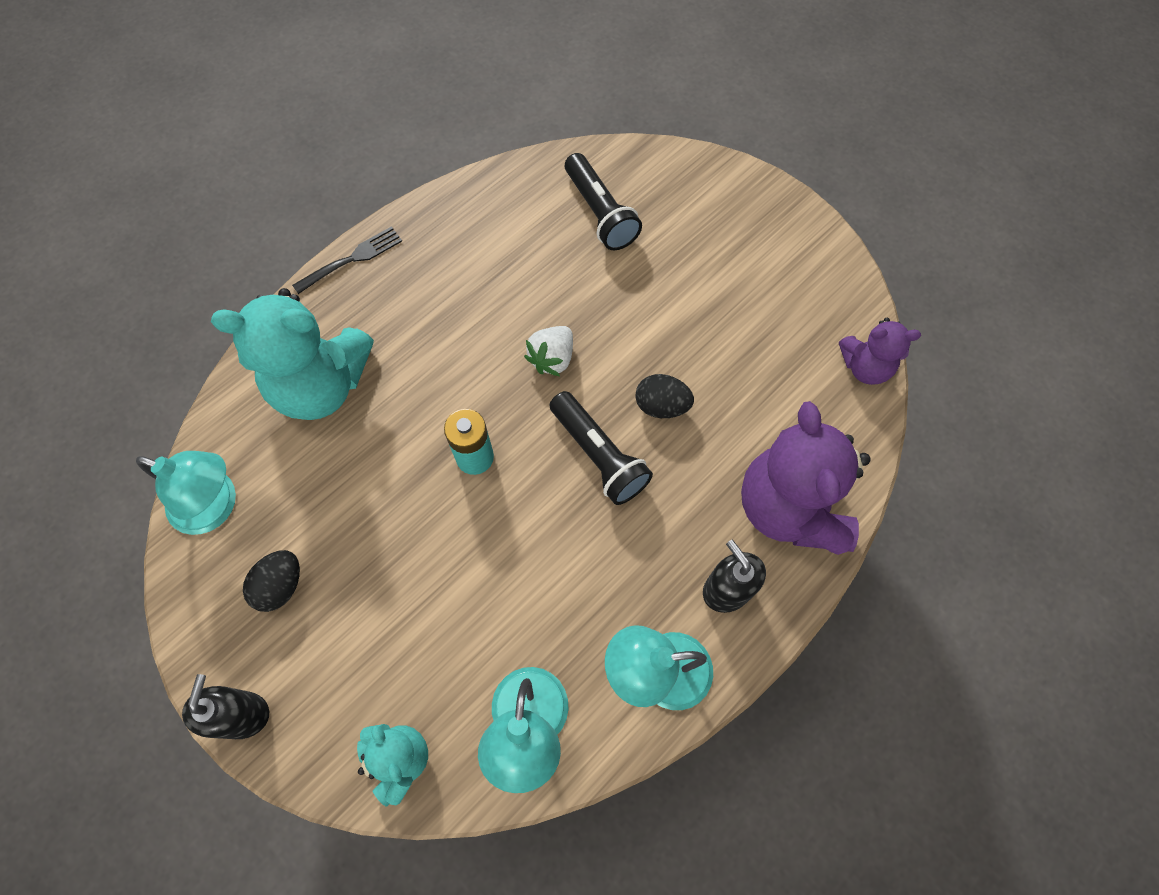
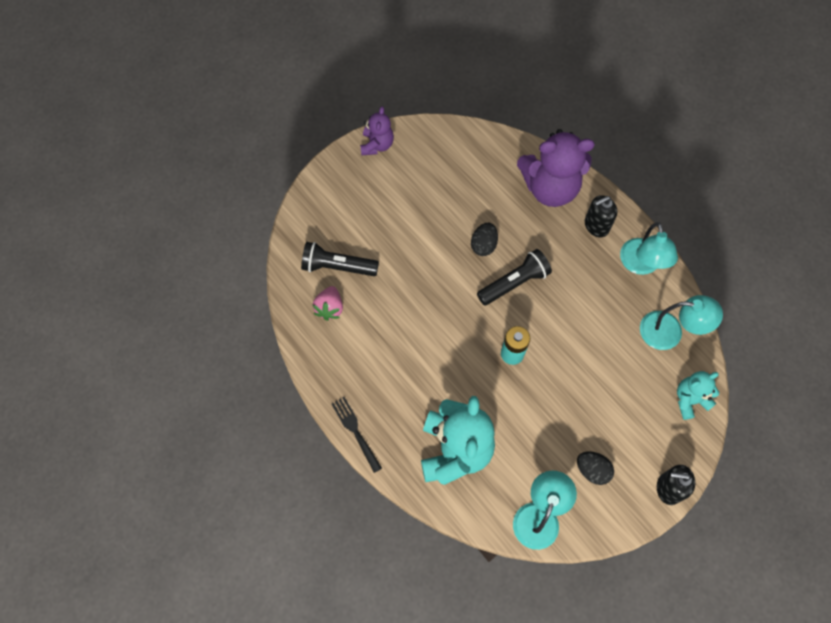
camera: 85 degrees left, 0 degrees up
(534, 211) = (330, 308): none -> pink strawberry
(552, 358) = (446, 304): white strawberry -> none
(600, 213) = (337, 266): black flashlight -> black flashlight turned 150 degrees counterclockwise
(865, 367) = (465, 135): purple teddy bear -> purple teddy bear (377, 145)

